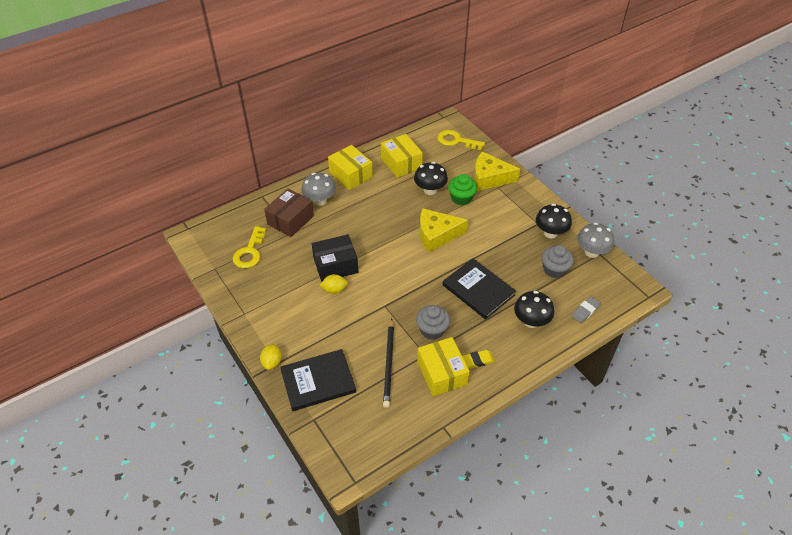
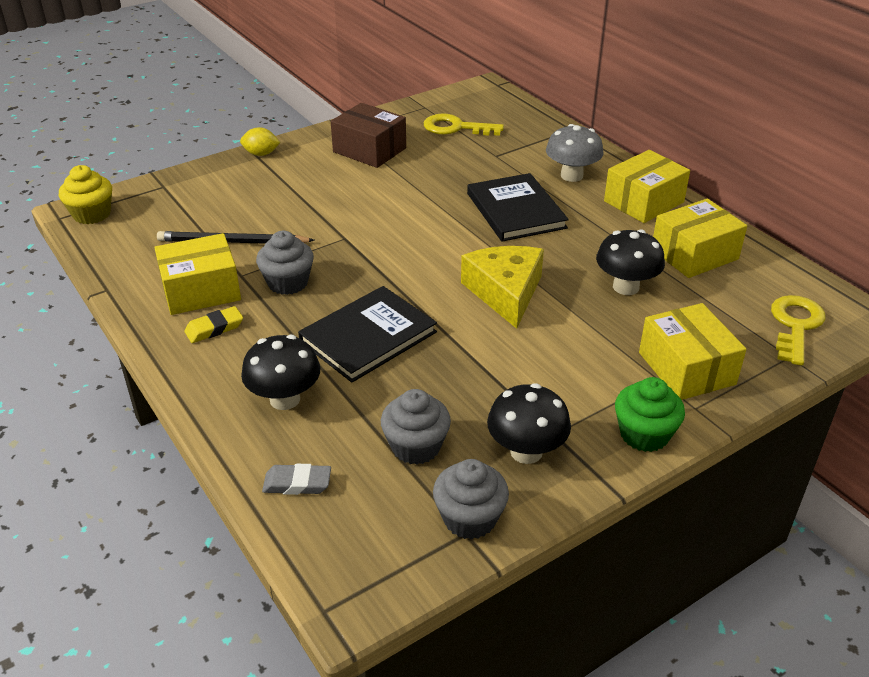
camera: 90 degrees right, 10 degrees down
(290, 220) = (523, 154): brown box -> brown box (369, 150)
(318, 381) = (220, 187): black book -> black book (516, 210)
(334, 290) = (380, 194): yellow lemon -> none
(335, 265) = (430, 194): black box -> none
(351, 460) = (92, 214): none -> yellow cupcake
(461, 198) = (612, 325): green cupcake -> green cupcake (644, 434)
(477, 360) = (214, 328): yellow eraser -> yellow eraser turned 75 degrees clockwise
(489, 178) = (686, 368): yellow cheese -> yellow box
(585, 311) = (297, 483): grey eraser -> grey eraser turned 45 degrees counterclockwise
(591, 252) = (469, 518): grey mushroom -> grey cupcake

